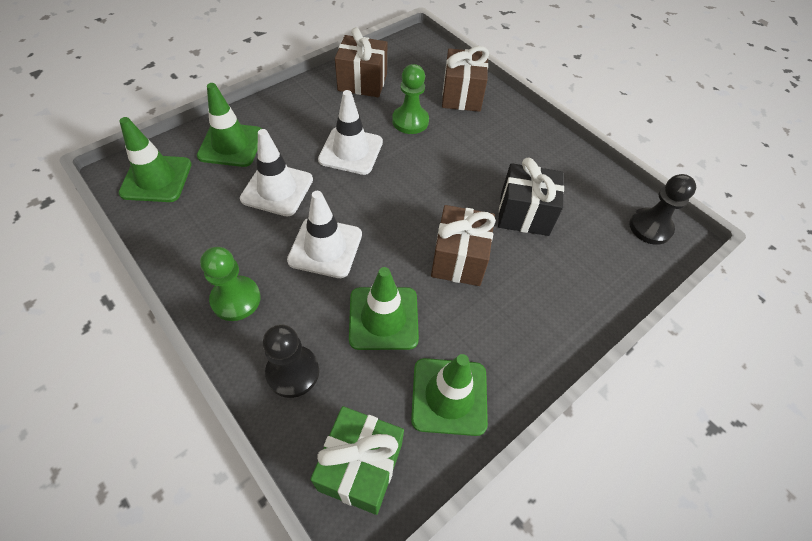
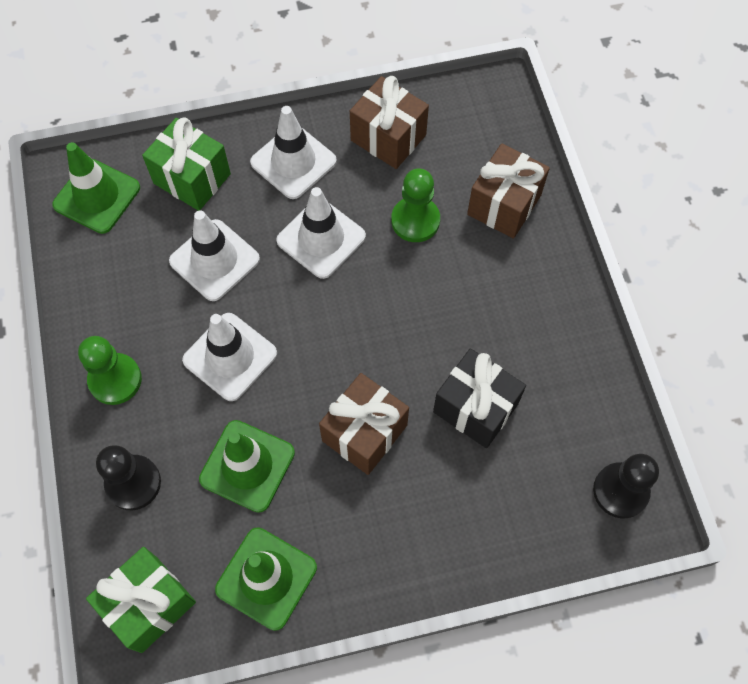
camera: 30 degrees right, 10 degrees up
(231, 145) = (192, 178): green traffic cone -> green gift
(303, 113) = (293, 162): none -> white traffic cone

